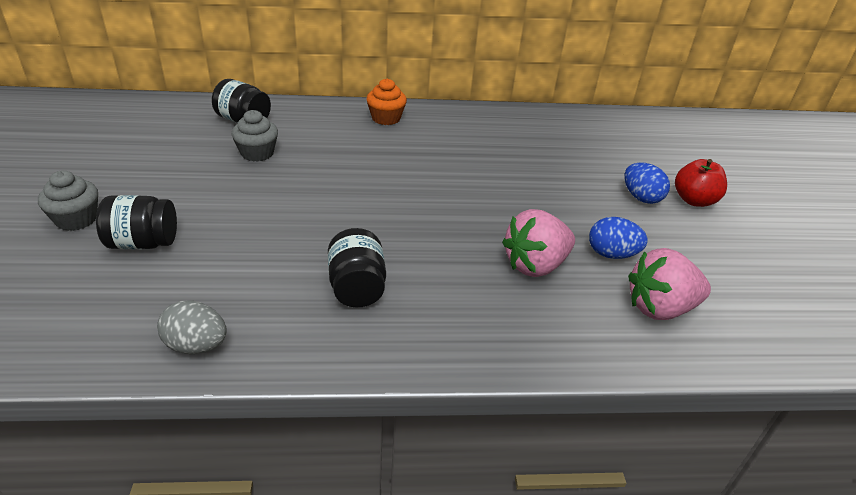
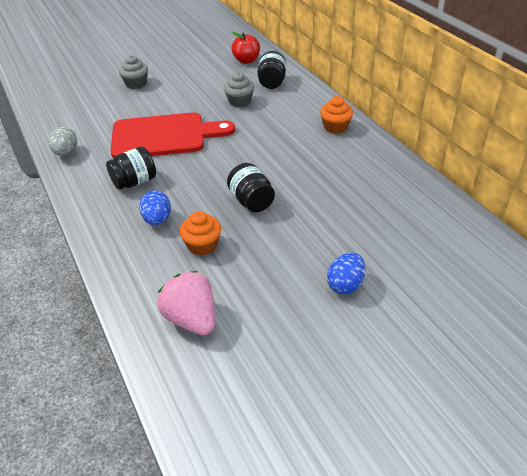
camera: 70 degrees right, 5 degrees up
(143, 243) = (130, 107): black jar -> black jar (251, 201)
(267, 232) = (164, 136): none -> red cutting board
(535, 265) = (202, 245): pink strawberry -> orange cupcake
(611, 254) = (243, 281): blue egg -> blue egg (157, 220)
(694, 200) = (374, 322): red apple -> red apple (246, 60)

